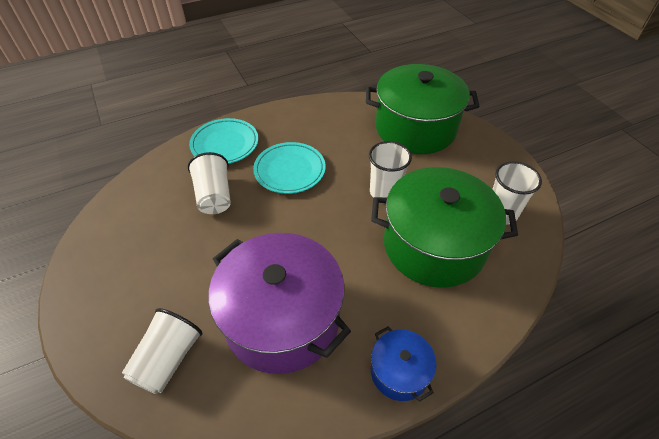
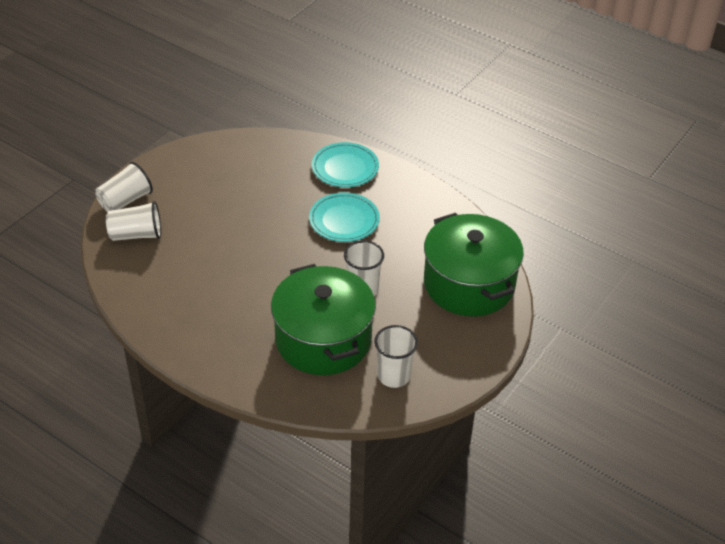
camera: 60 degrees right, 5 degrees down
(214, 196) = (283, 190): white cup -> white cup (125, 201)
(282, 319) = (198, 276): purple pot -> none
(399, 371) = (194, 352): blue pot -> none

